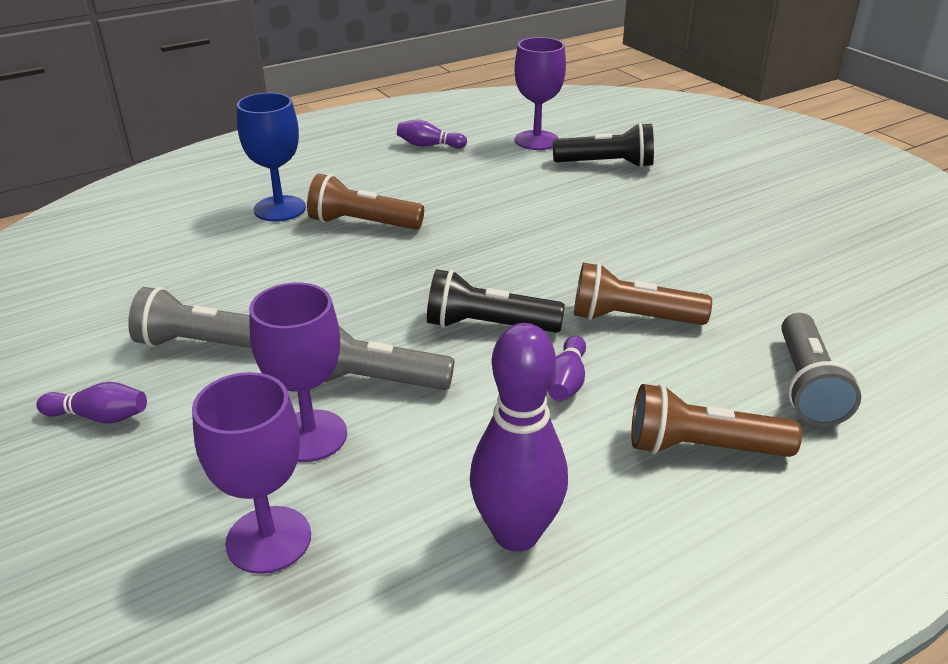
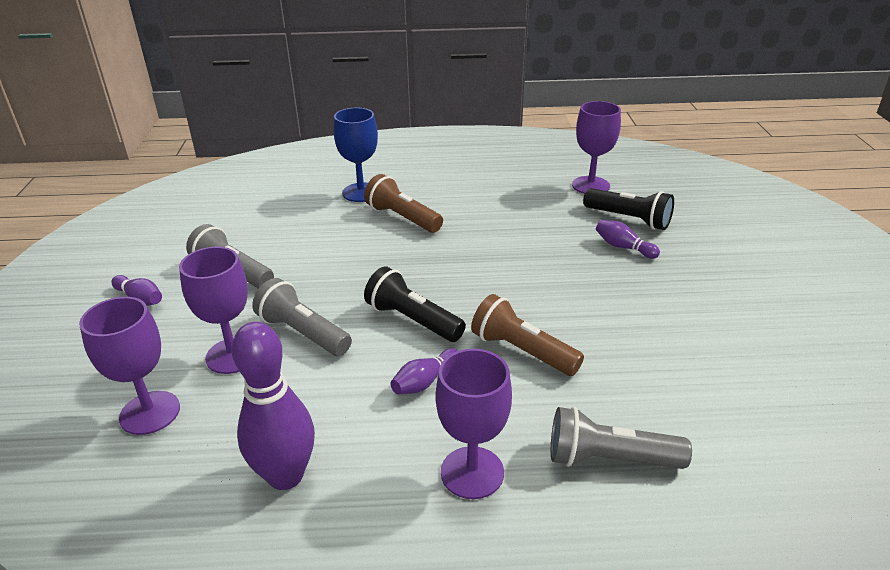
camera: 30 degrees right, 0 degrees up
(429, 145) = (504, 170): purple bowling pin -> purple bowling pin (623, 247)
(702, 448) = (472, 472): brown flashlight -> purple goblet
(807, 386) = (609, 459): grey flashlight -> grey flashlight turned 60 degrees clockwise

